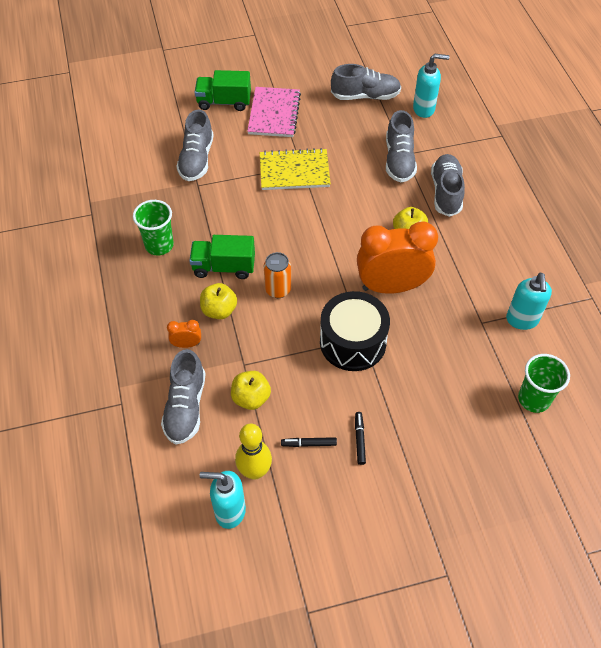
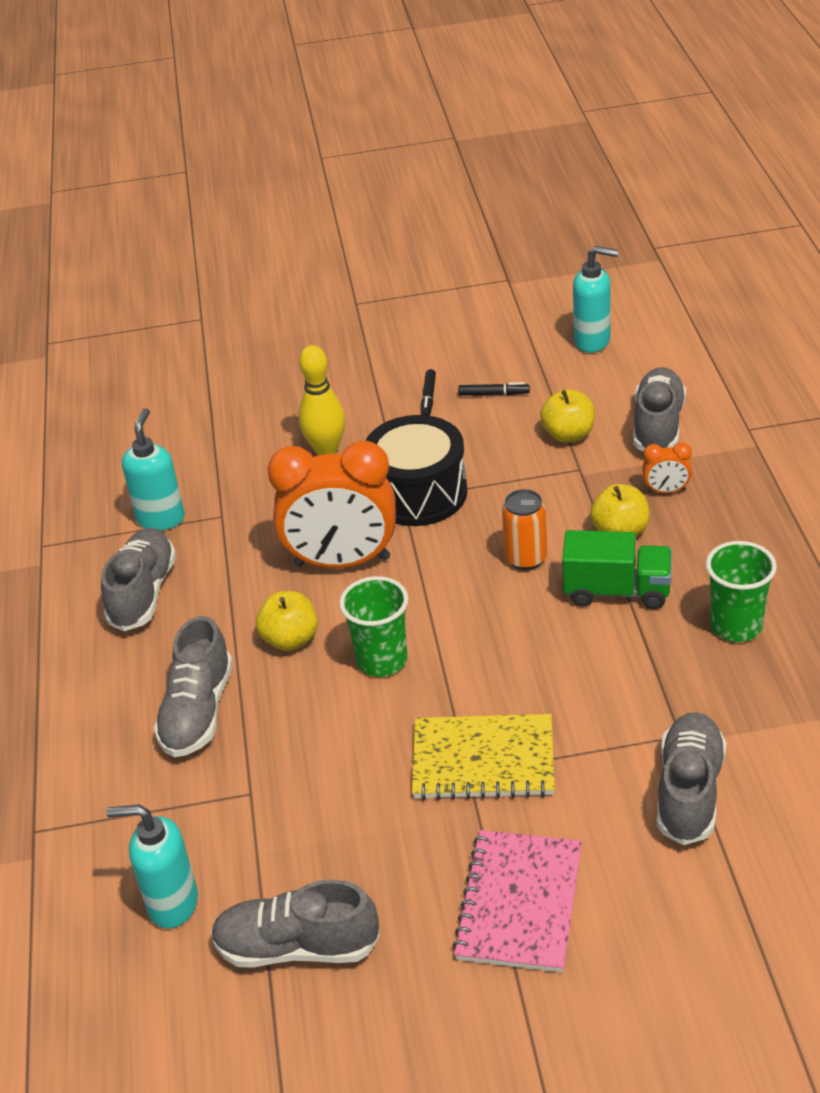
camera: 170 degrees left, 15 degrees down
(224, 102) = (641, 941): green truck -> none
(255, 471) = (563, 371): yellow bowling pin -> yellow bowling pin (326, 450)
(399, 160) = (266, 779): grey shoe -> grey shoe (143, 593)
(534, 399) = (191, 435): green cup -> green cup (382, 660)

